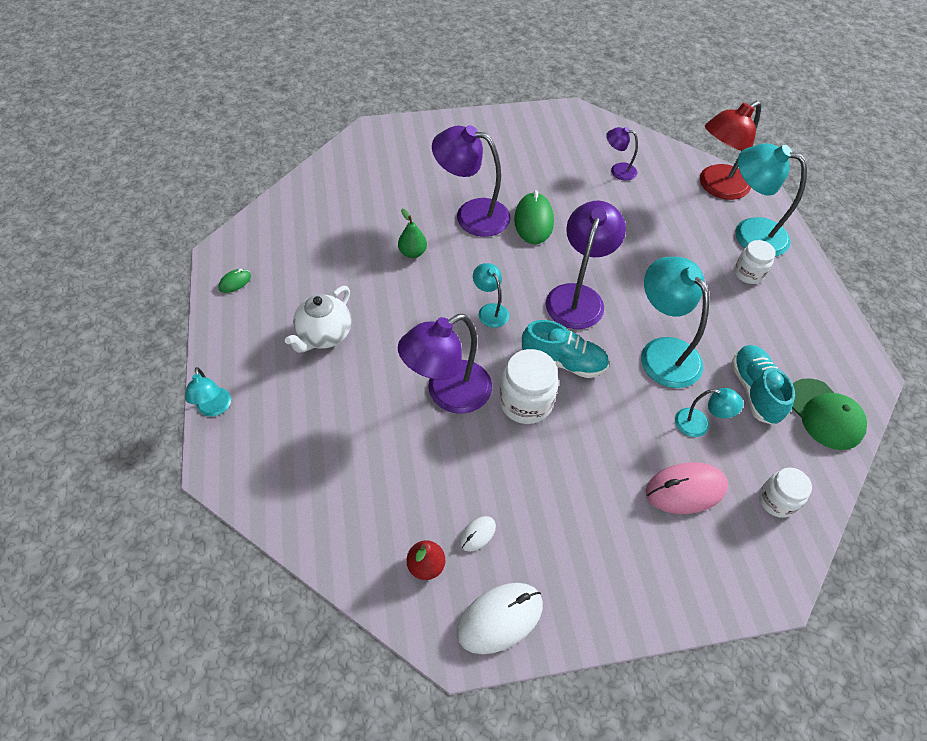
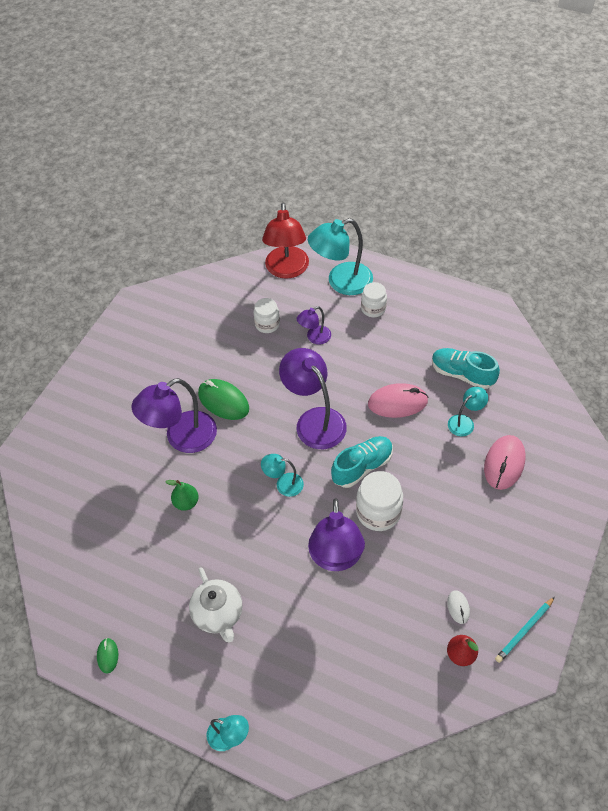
camera: 50 degrees left, 0 degrees up
(500, 618) = (524, 630): white mouse -> turquoise pencil
(618, 170) = (221, 315): purple lamp -> purple lamp (314, 338)
(662, 352) = (397, 403): turquoise lamp -> pink mouse
(776, 501) = (542, 420): white jar -> white jar (267, 324)
(824, 414) = (503, 351): green cap -> none

